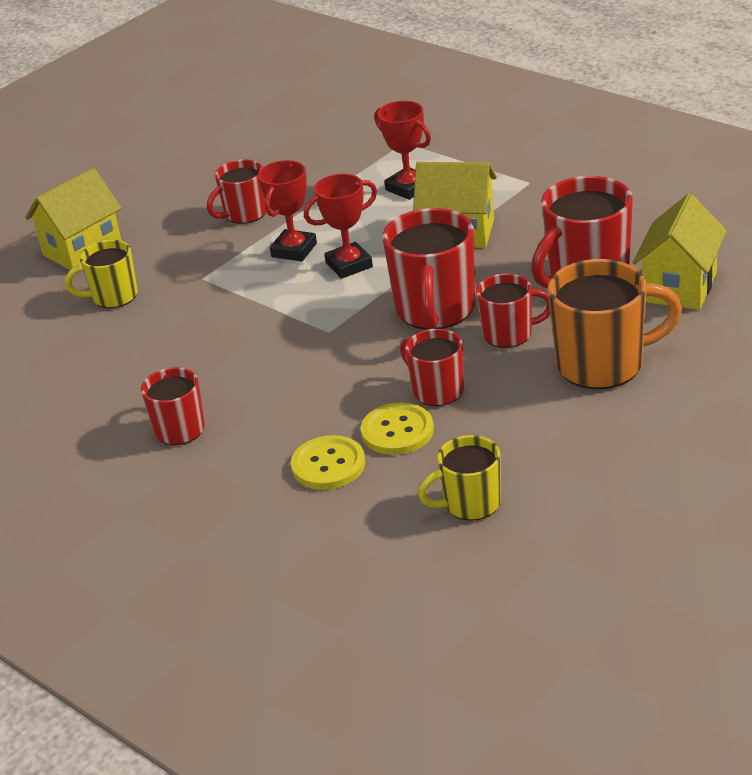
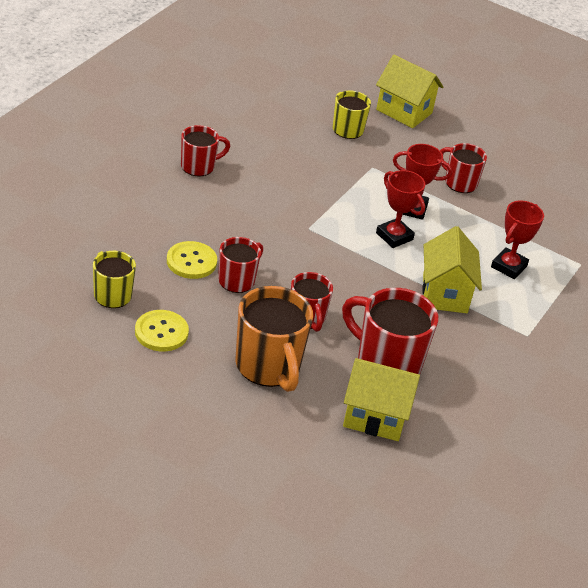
camera: 70 degrees right, 5 degrees up
(328, 465) = (157, 231): yellow button -> yellow button (161, 332)
(435, 310) = (336, 280): red mug -> none

